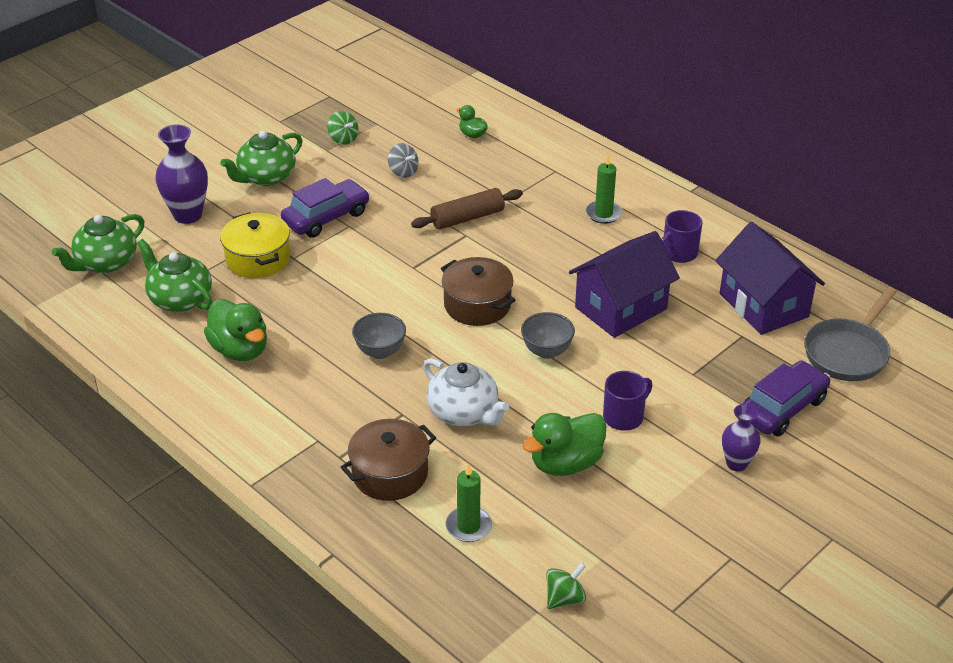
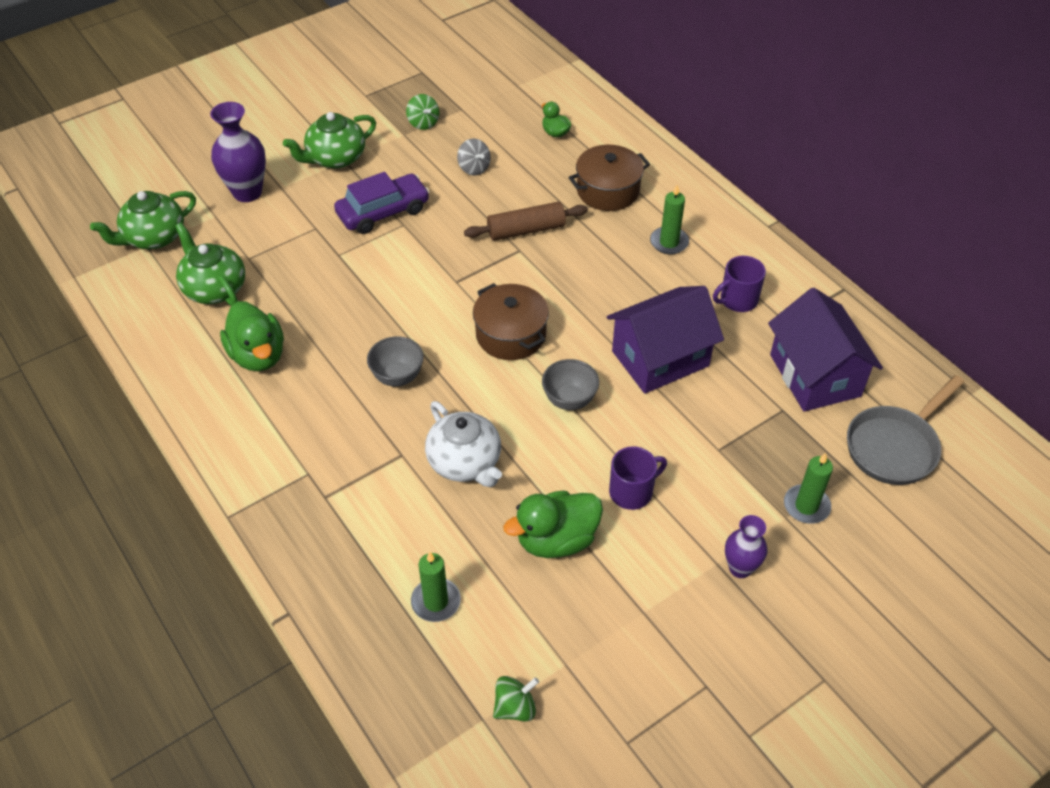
camera: 10 degrees right, 10 degrees up
(258, 259) = (303, 252): yellow pot -> none
(390, 473) = (371, 524): brown pot -> brown pot (608, 190)
(782, 408) = (806, 506): purple car -> green candle

